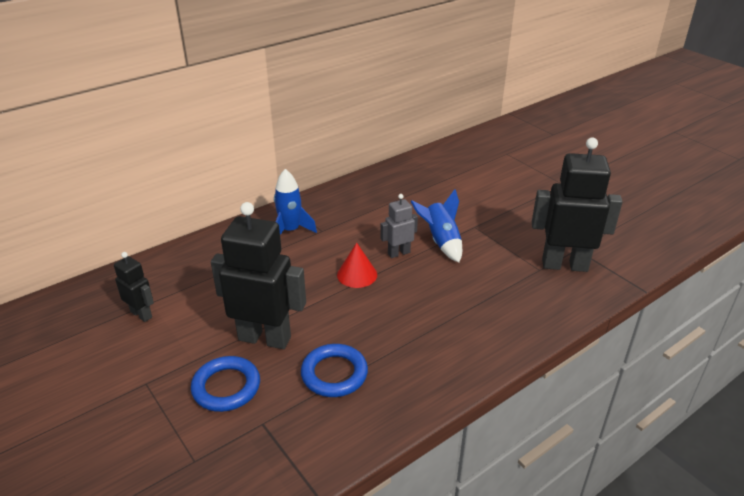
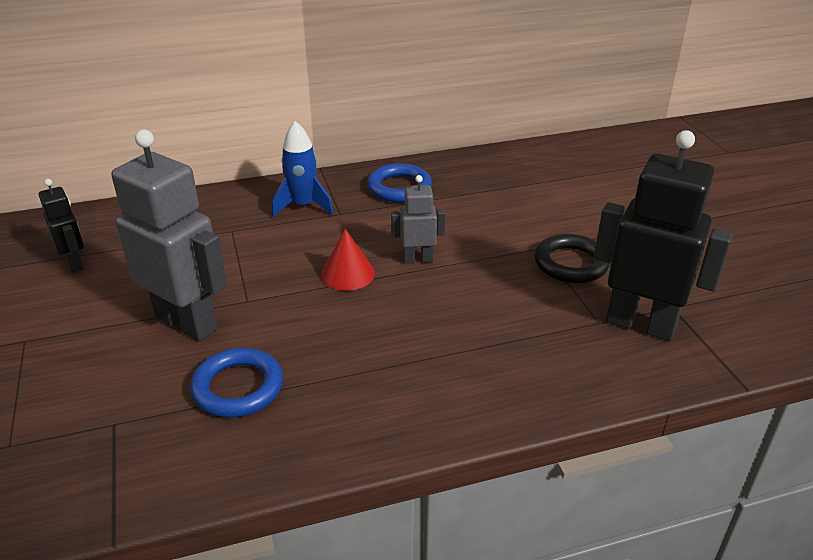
camera: 20 degrees right, 0 degrees up
(226, 387) = (104, 369): blue ring -> blue ring (399, 188)
(265, 338) = (187, 323): black robot -> grey robot
(441, 241) = (483, 257): blue rocket -> none
(499, 234) = (570, 263): none -> black ring

